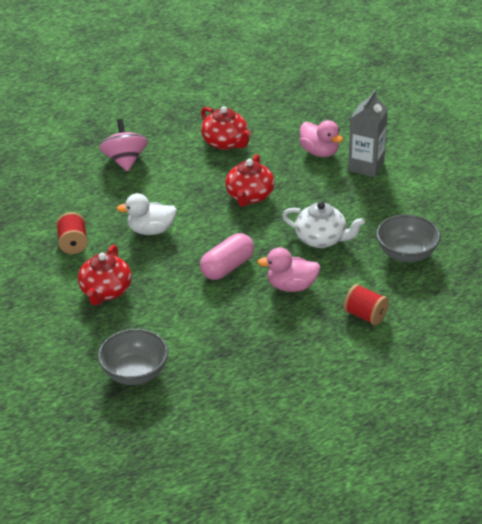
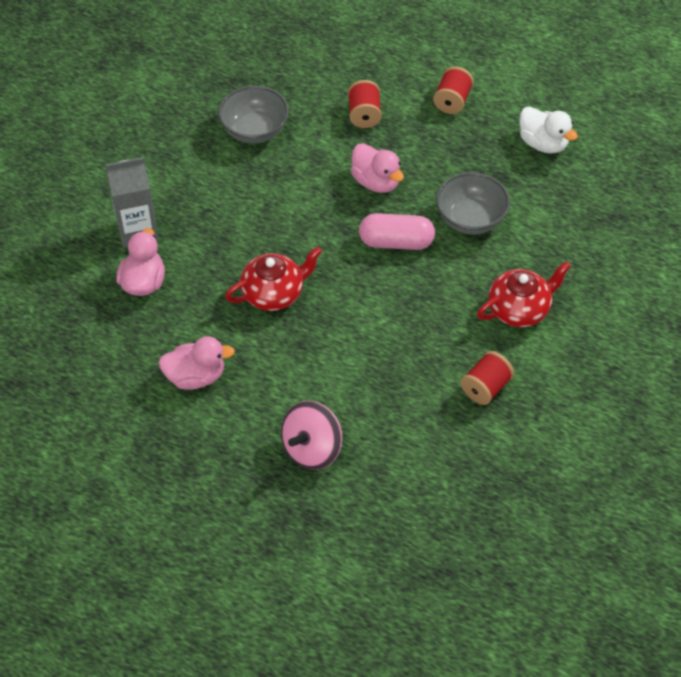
camera: 130 degrees left, 15 degrees up
(135, 373) = (585, 217): grey bowl -> grey bowl (470, 219)
(151, 230) = (403, 337): white duck -> white duck (543, 143)
(225, 143) = (196, 376): red teapot -> pink duck
(321, 239) = (289, 199): white teapot -> none
(329, 372) = (452, 101): none -> red spool

